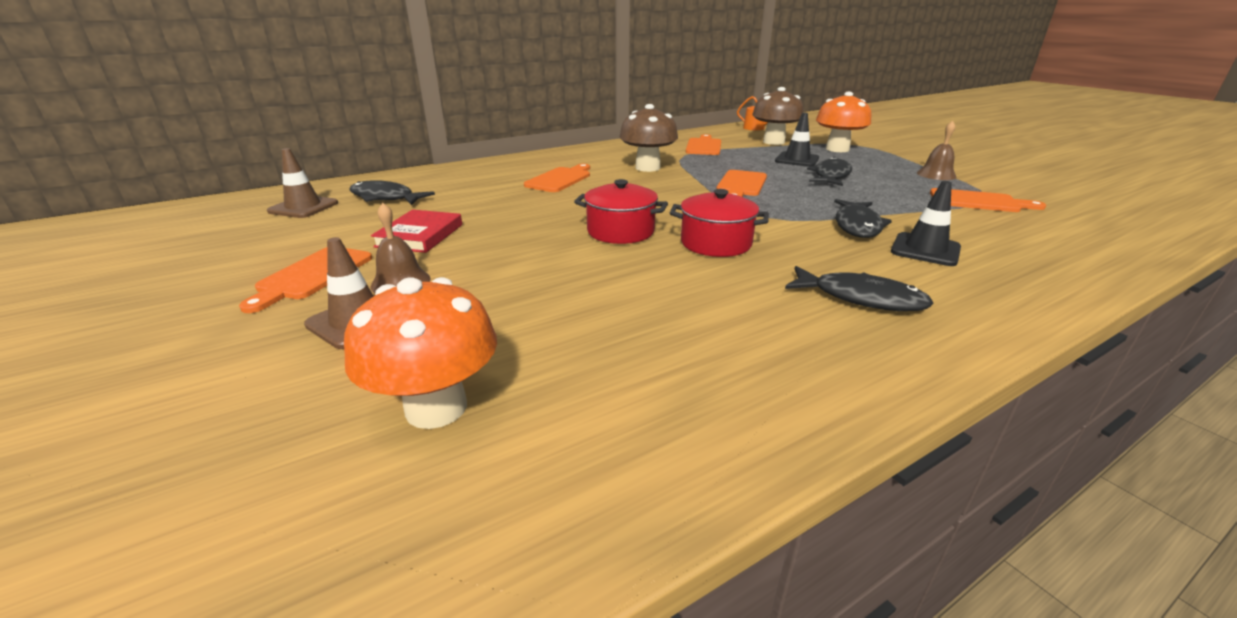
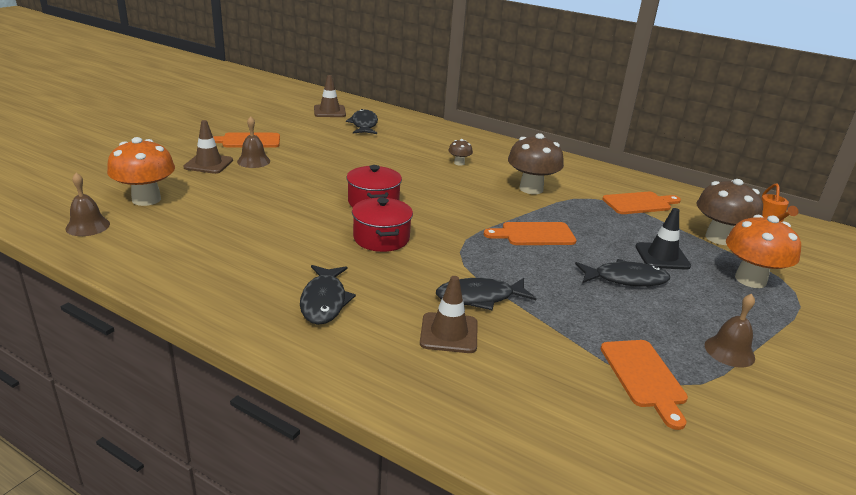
camera: 60 degrees right, 0 degrees up
(420, 235) = (315, 149): red book -> none
(497, 509) = (87, 226): none -> brown bell
(560, 179) = (459, 163): orange cutting board -> brown mushroom
(925, 250) = (449, 333): black traffic cone -> brown traffic cone

